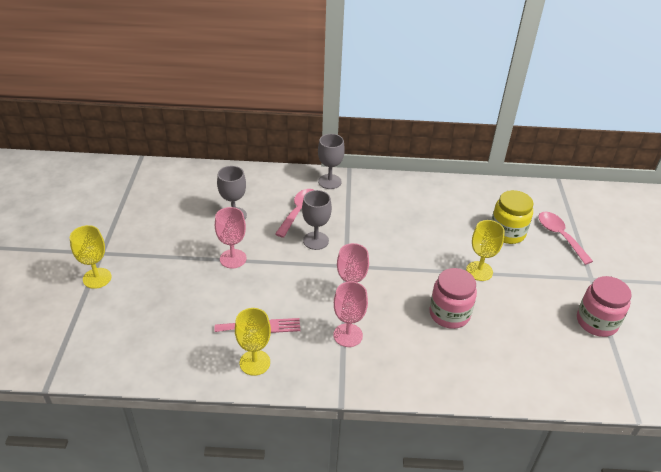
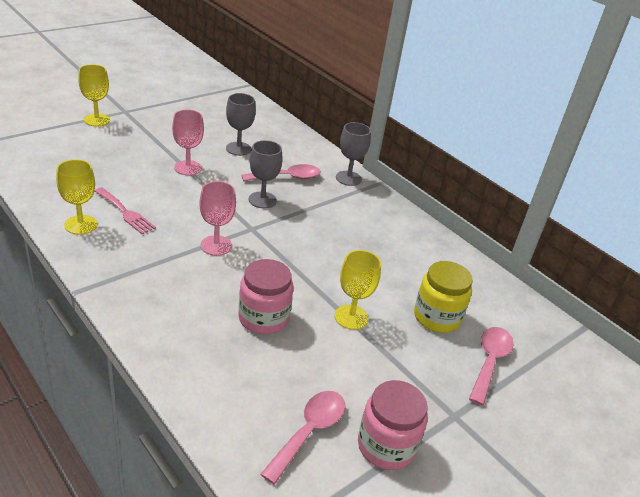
camera: 45 degrees right, 5 degrees down
(348, 335) = (165, 263): pink goblet -> none
(565, 349) = (309, 431): none -> pink spoon

